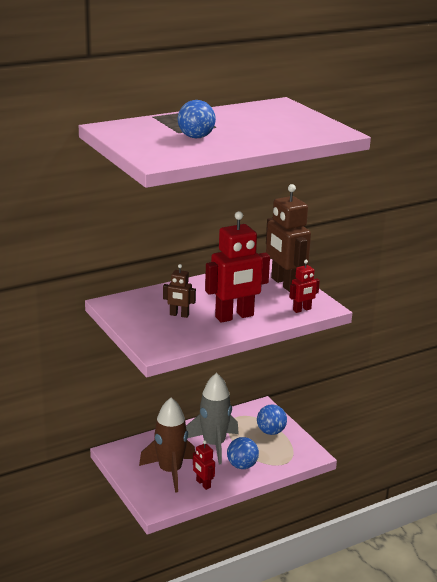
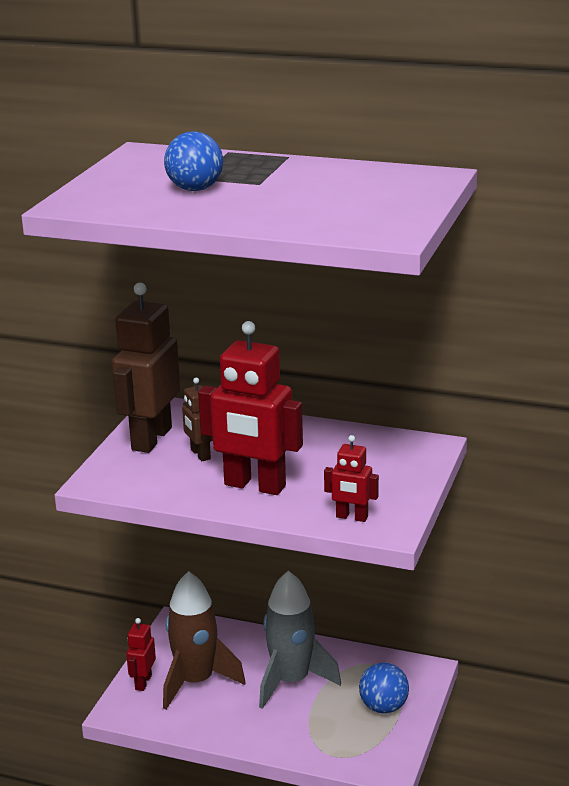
camera: 50 degrees right, 0 degrees up
(203, 484) = (205, 718): red robot -> red robot (143, 682)
(242, 466) = (281, 726): blue ball -> none
(284, 284) = (401, 475): brown robot -> brown robot (151, 439)

